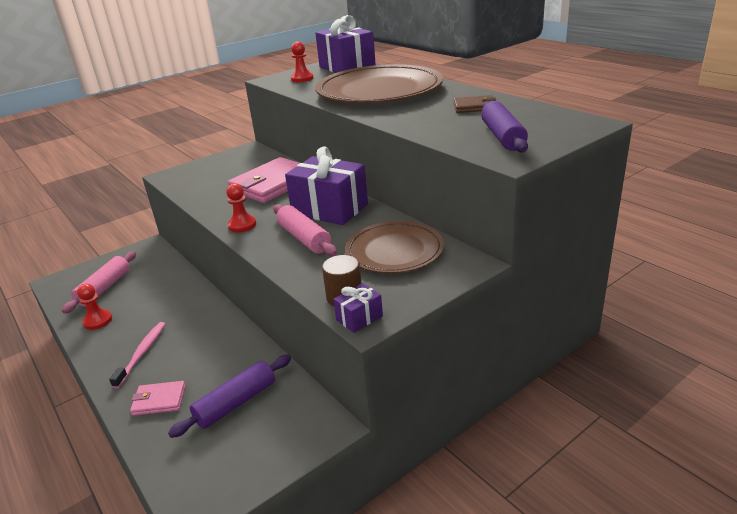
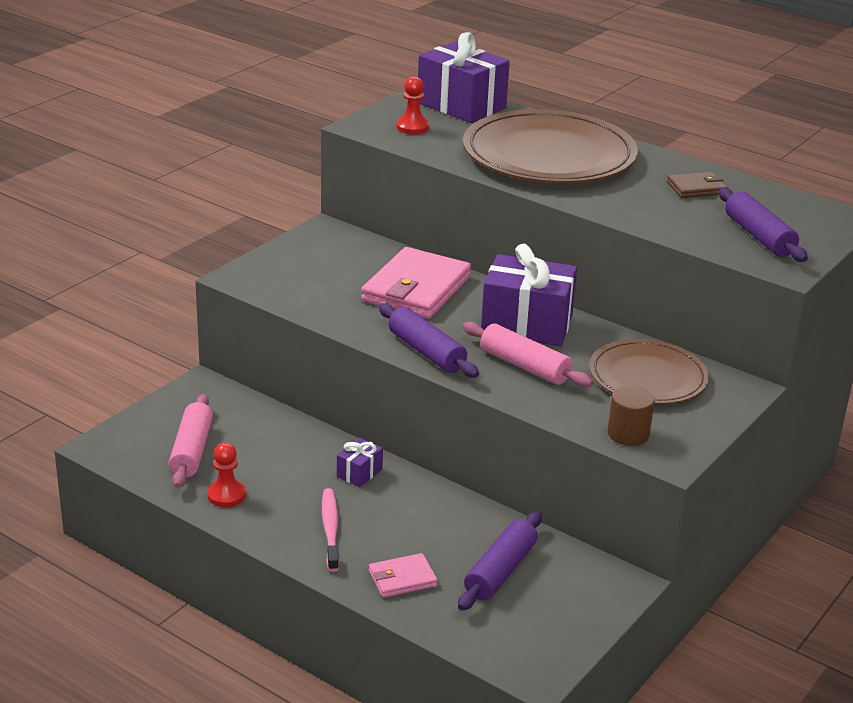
camera: 20 degrees left, 0 degrees up
(242, 225) = (426, 352): red pawn -> purple rolling pin
(359, 318) = (661, 455): purple gift -> purple gift (359, 473)

